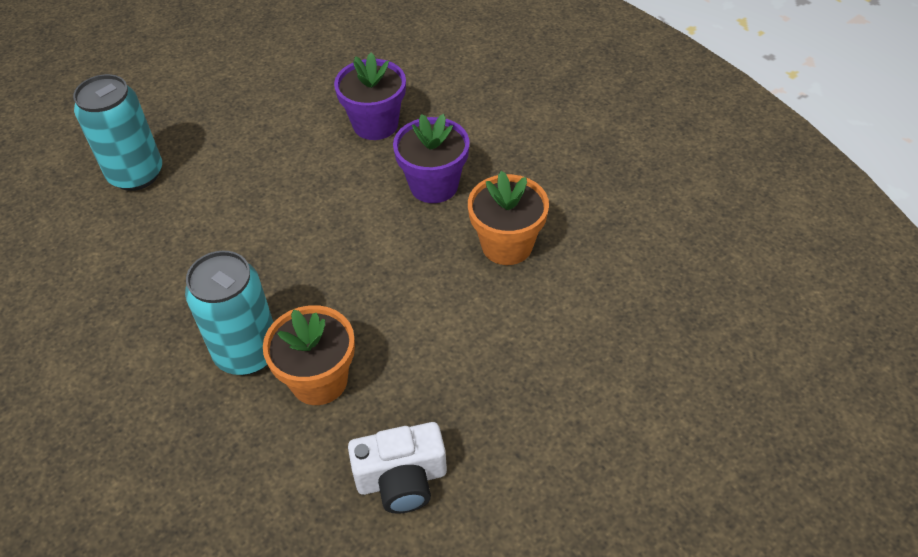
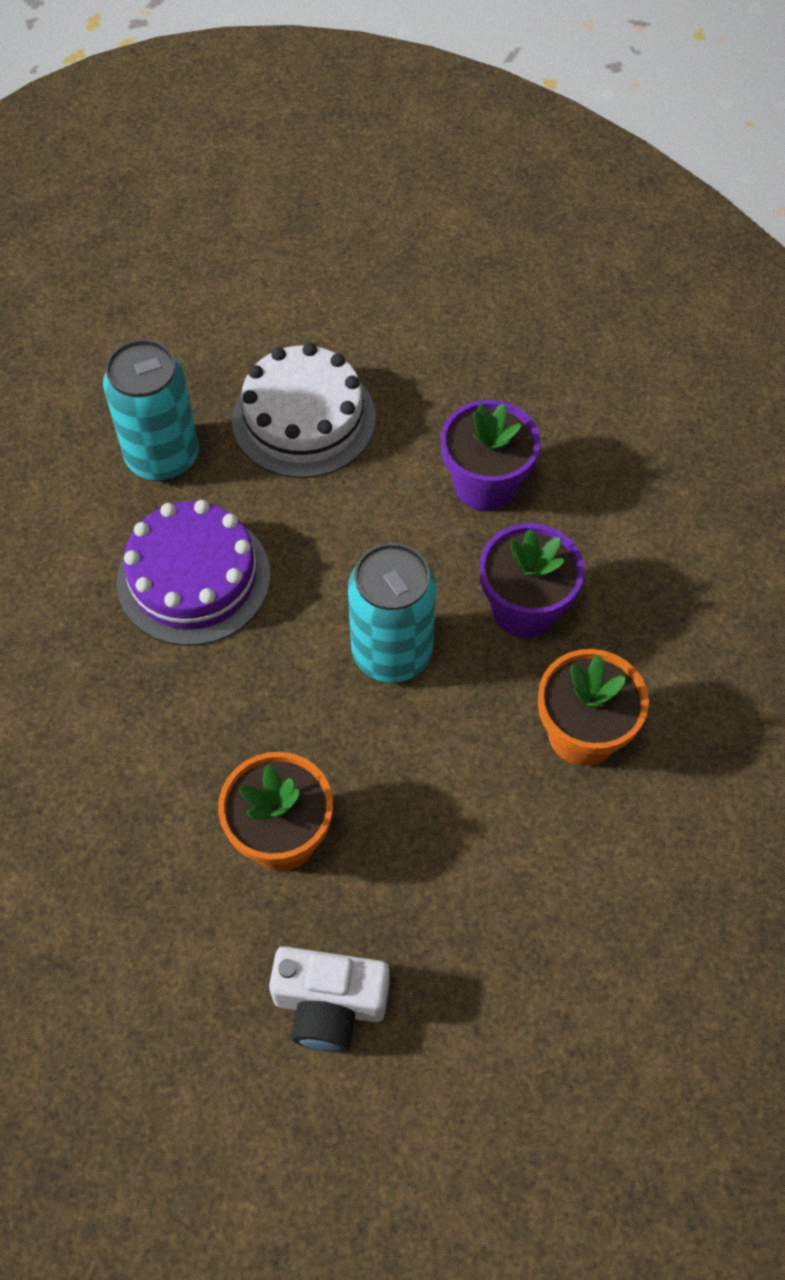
camera: 20 degrees right, 10 degrees up
(187, 240) = (193, 578): none -> purple cake
(232, 123) = (304, 418): none -> white cake
(247, 352) = (212, 765): turquoise can -> turquoise can (392, 653)

